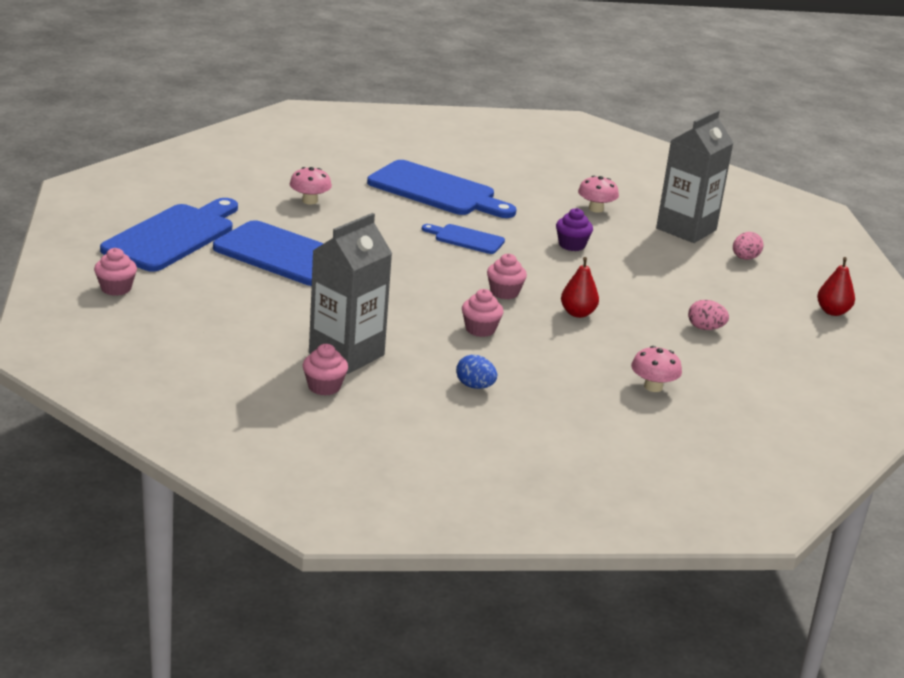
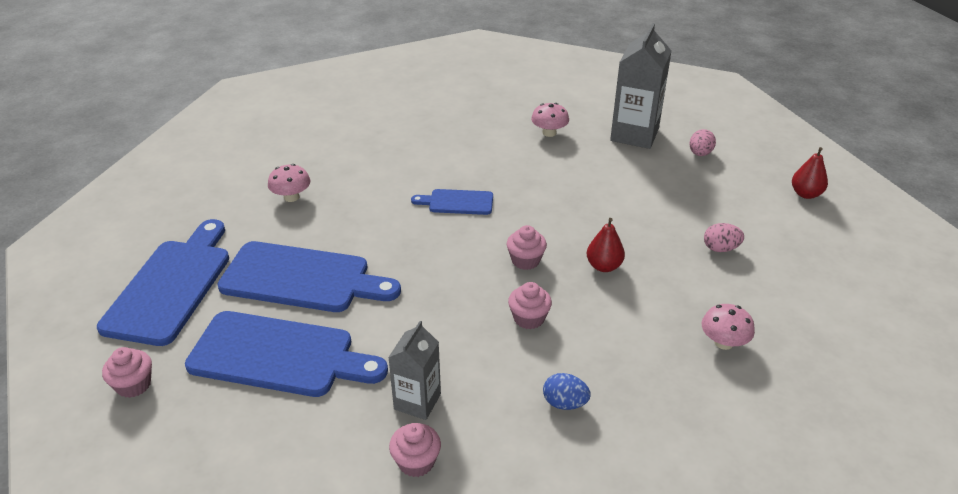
camera: 15 degrees left, 10 degrees up
(346, 354) = (417, 401): grey carton -> grey carton, size x0.61
(437, 191) = (403, 151): blue cutting board -> blue cutting board (279, 355)
(572, 245) = (552, 181): purple cupcake -> none

